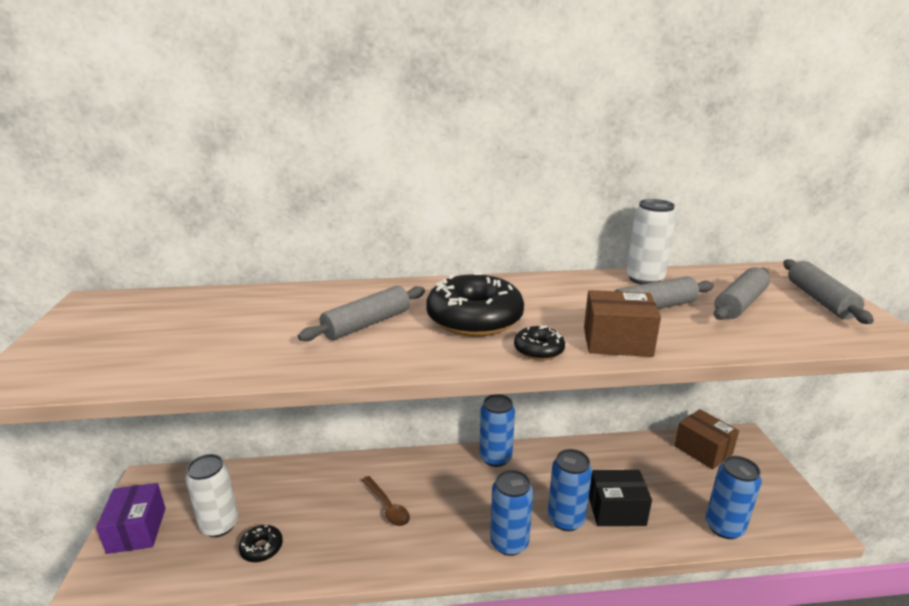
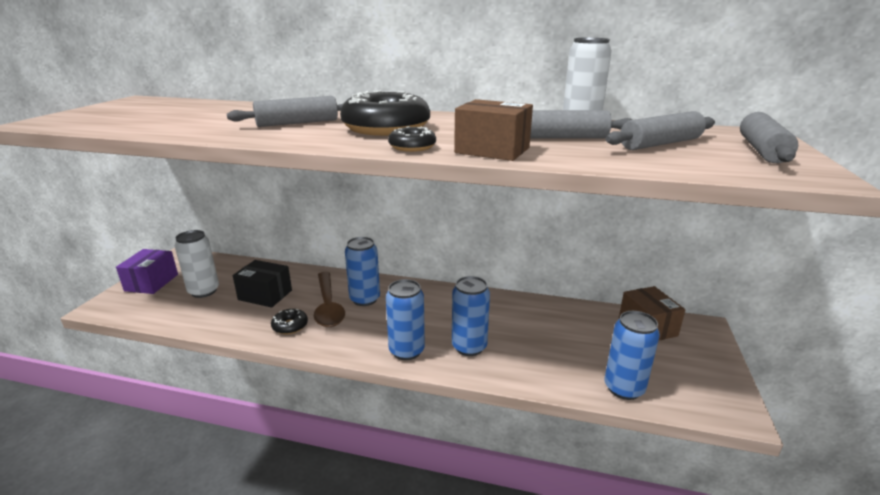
camera: 20 degrees right, 0 degrees up
(261, 548) = (220, 310): black donut -> black donut (290, 326)
(387, 507) = (328, 306): brown spoon -> brown spoon, size x1.58
(495, 458) = (440, 293): blue can -> blue can (365, 299)
(616, 510) = (522, 351): black box -> black box (265, 295)

